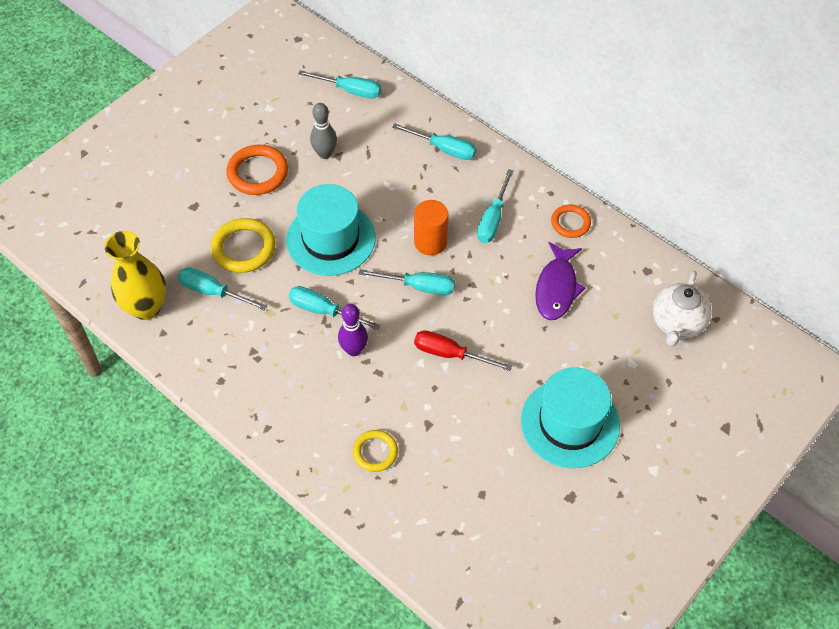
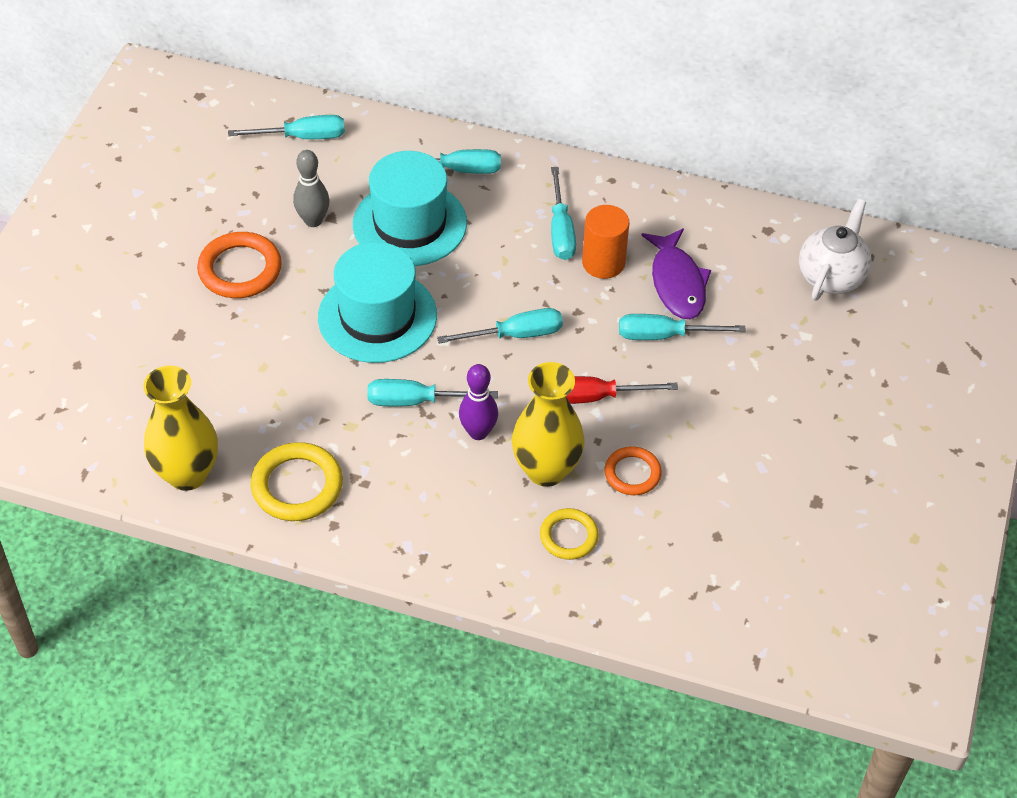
camera: 25 degrees left, 5 degrees down
(213, 292) = (264, 426): turquoise screwdriver -> turquoise screwdriver (664, 335)
(243, 248) = (273, 363): yellow ring -> yellow ring (297, 486)
(386, 396) = (546, 470): none -> yellow vase
(430, 242) = (501, 280): orange cylinder -> orange cylinder (603, 263)
(570, 223) = (653, 206): orange ring -> orange ring (632, 473)
(570, 423) = (772, 423): turquoise hat -> turquoise hat (409, 224)
(677, 324) = (831, 276): white teapot -> white teapot turned 150 degrees counterclockwise

